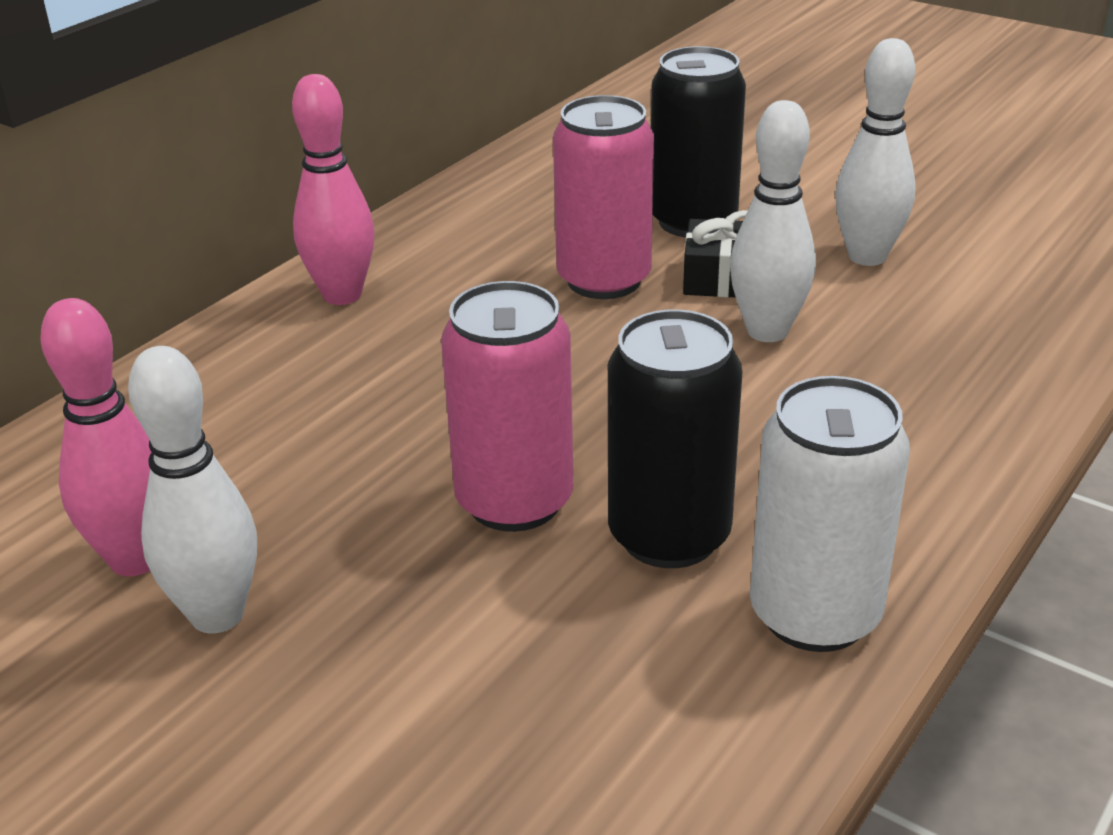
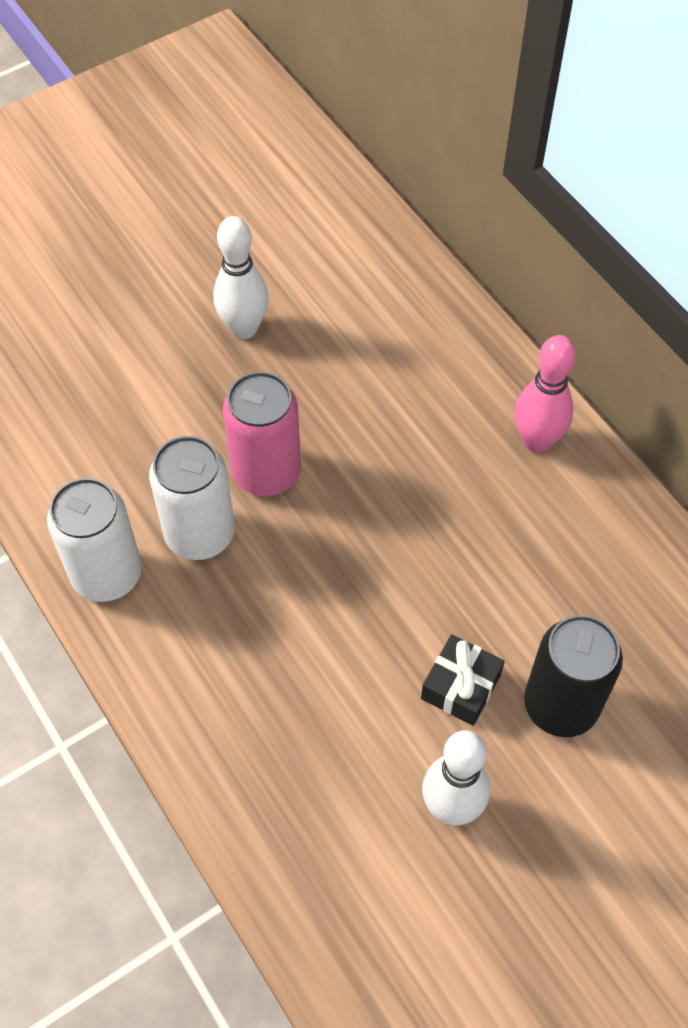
camera: 110 degrees right, 25 degrees up
(135, 559) = (303, 302): pink bowling pin -> none
(604, 280) = (492, 605): pink can -> none
(669, 536) = (200, 534): black can -> white can
(767, 331) = (376, 681): white bowling pin -> none

